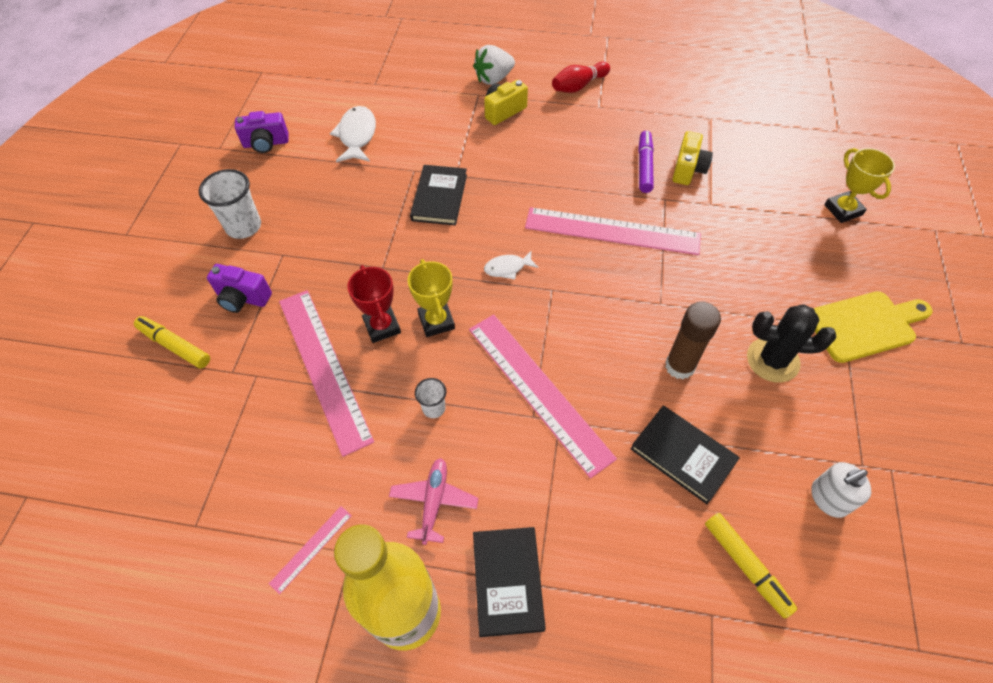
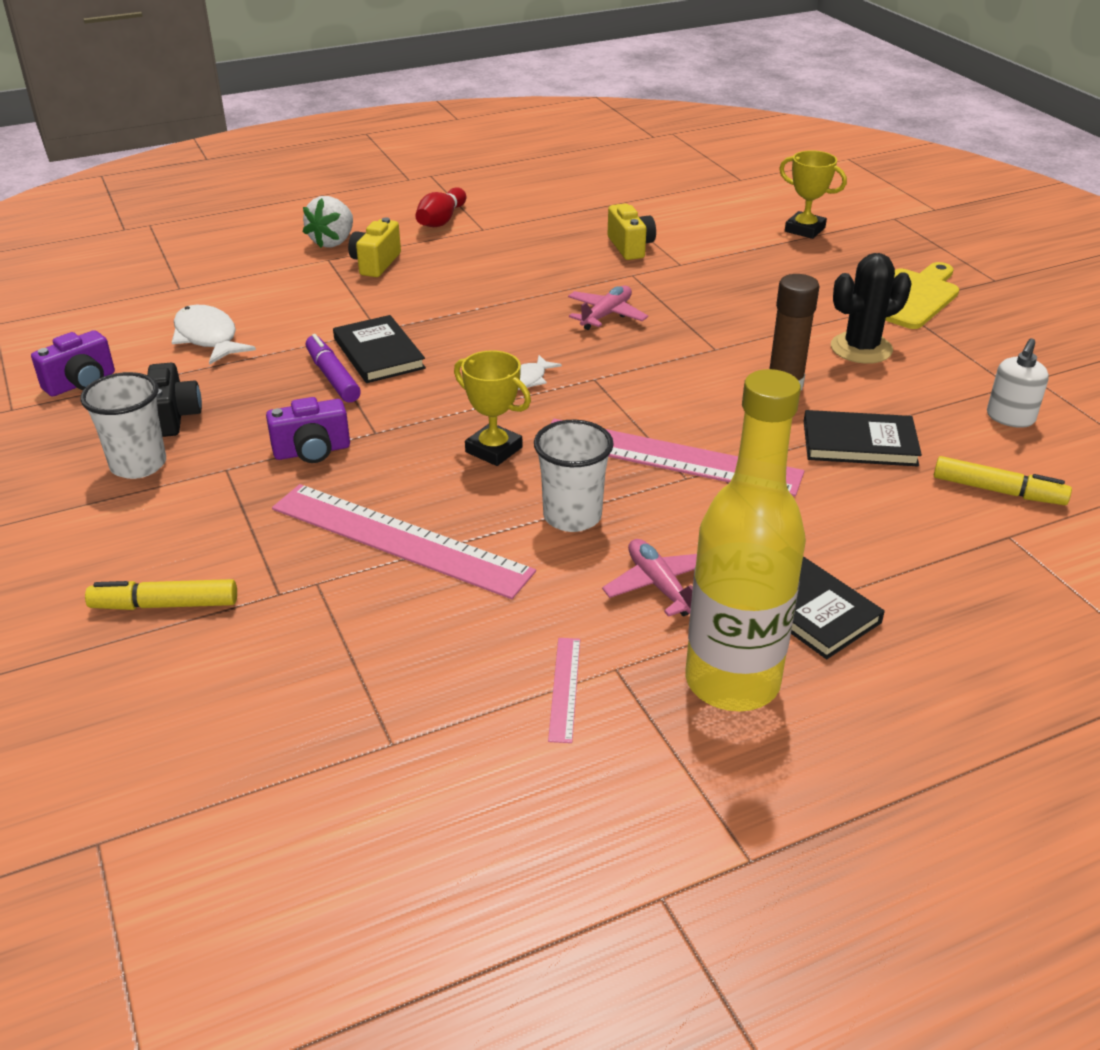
camera: 35 degrees left, 20 degrees down
(243, 298) = (215, 526): purple camera -> purple camera (312, 451)
(289, 196) = (174, 417): none -> black camera
(382, 326) = (433, 478): red trophy -> none
(433, 408) = (572, 516): white cup -> white cup, size x1.82
(612, 231) = (606, 315): pink ruler -> pink plane
(644, 166) = (583, 258): purple marker -> purple marker (332, 377)

